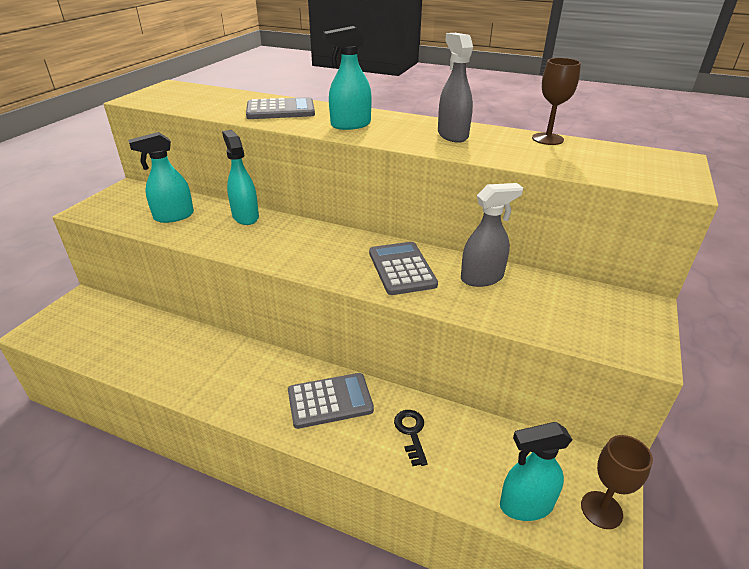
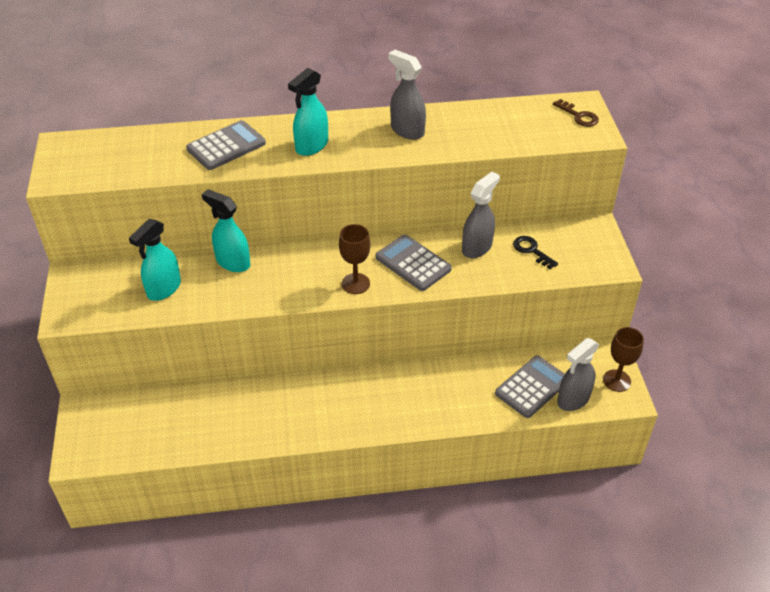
camera: 30 degrees left, 10 degrees up
(330, 401) = (398, 392): grey calculator -> grey calculator (532, 387)
(411, 433) = (473, 388): black key -> black key (531, 251)
(525, 505) = (573, 399): turquoise spray bottle -> grey spray bottle
(547, 139) = (482, 109): brown goblet -> brown goblet (355, 283)
(664, 166) = (578, 116): none -> brown key

